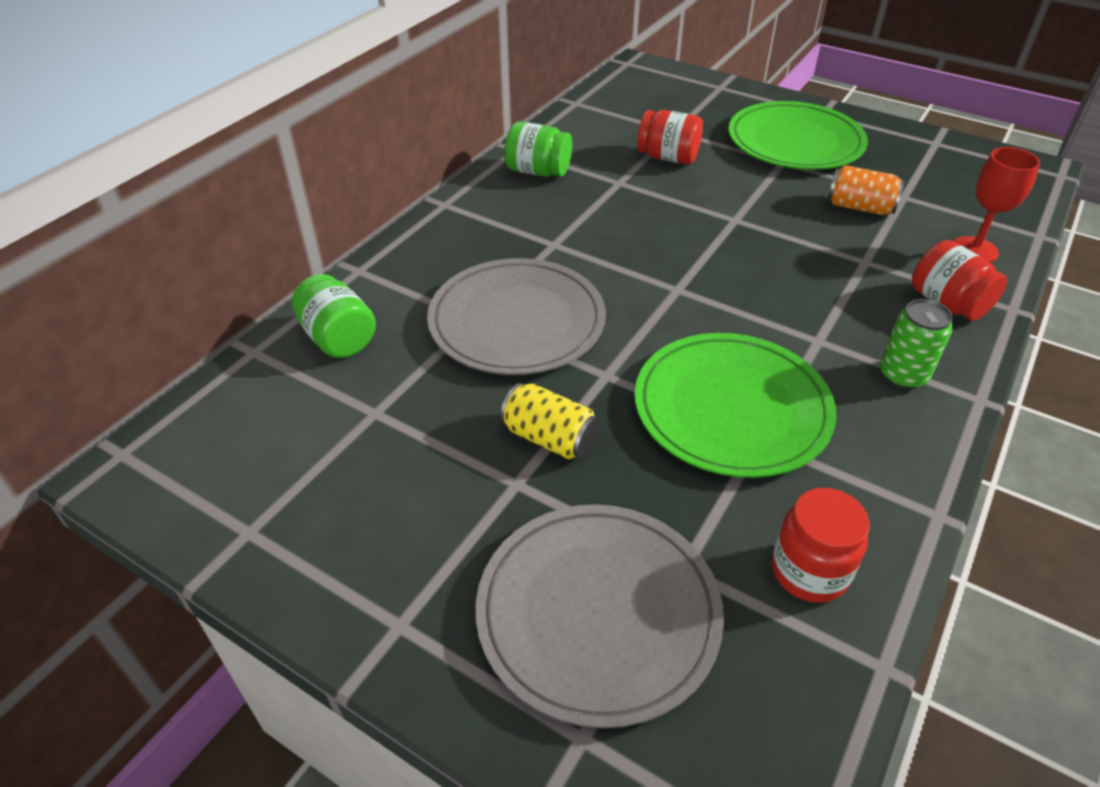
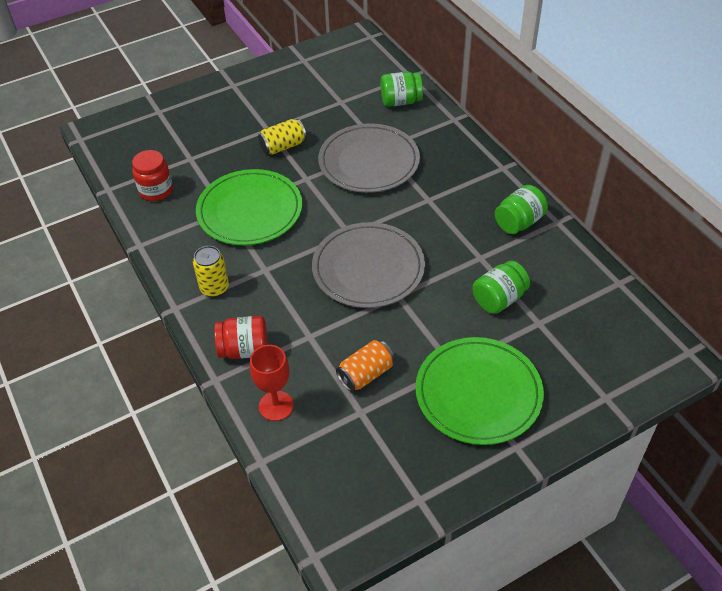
camera: 120 degrees right, 5 degrees up
(598, 613) = (193, 130): grey plate -> grey plate (368, 268)
(668, 157) = (499, 299): red jar -> green jar
(902, 375) = (214, 288): green can -> yellow can

